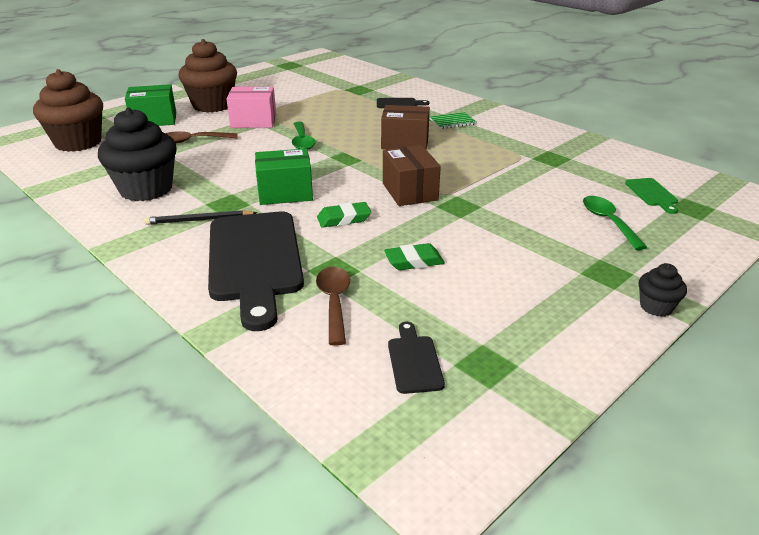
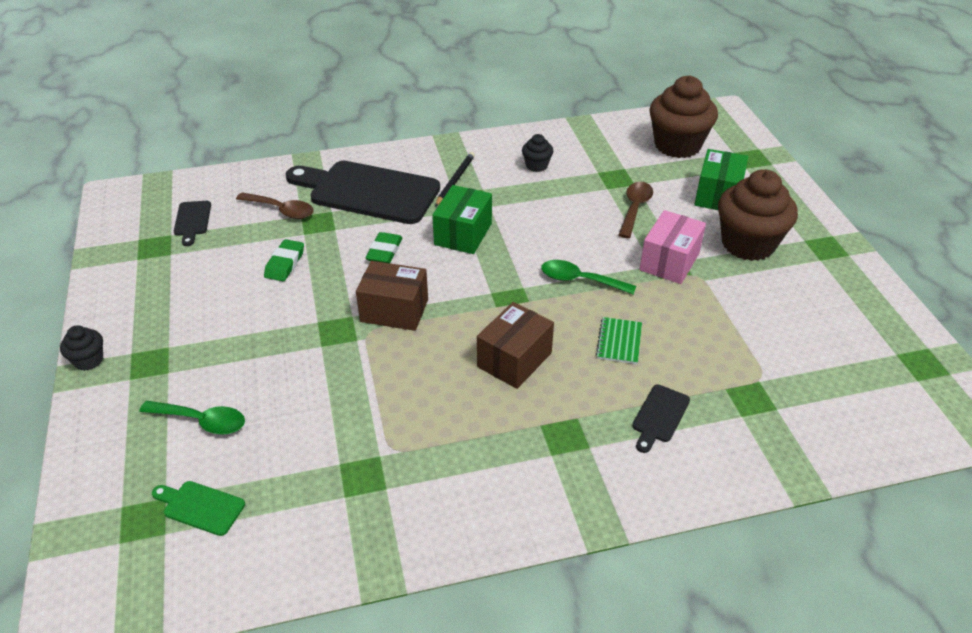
camera: 120 degrees right, 10 degrees up
(146, 189) = (536, 165): black cupcake -> black cupcake, size x0.46
(414, 361) = (192, 221): black cutting board -> black cutting board turned 60 degrees clockwise
(452, 122) = (549, 440): green notebook -> green notebook (619, 342)

